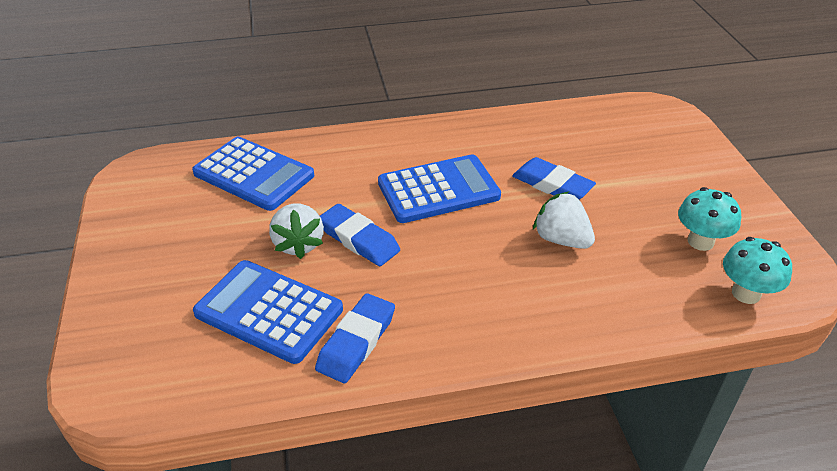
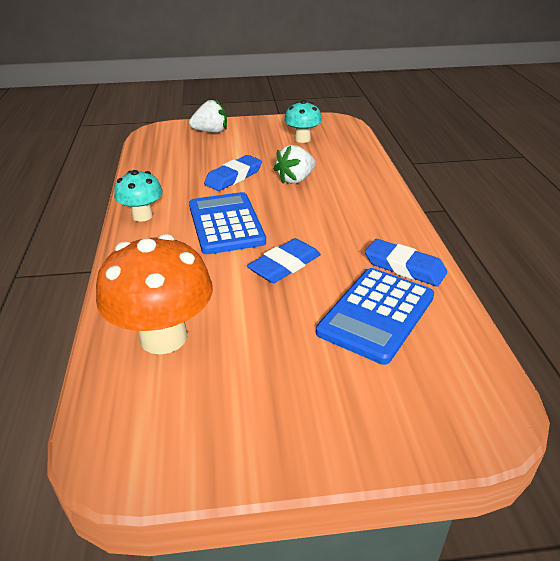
camera: 85 degrees left, 5 degrees down
(253, 174) = (163, 337): blue calculator -> orange mushroom
(298, 244) = (287, 300): white strawberry -> white strawberry (211, 132)
(746, 293) = (347, 134): turquoise mushroom -> turquoise mushroom (142, 216)

